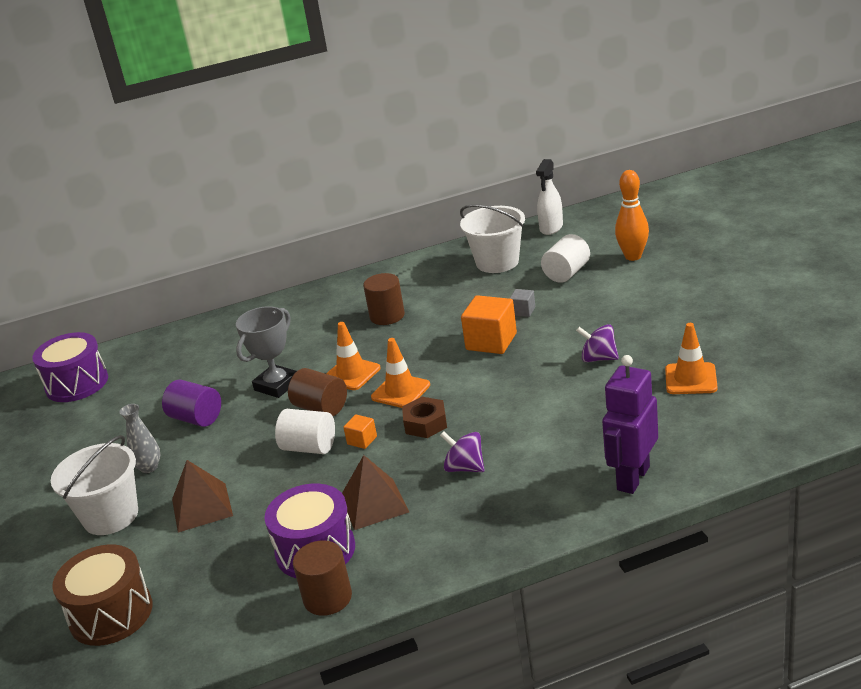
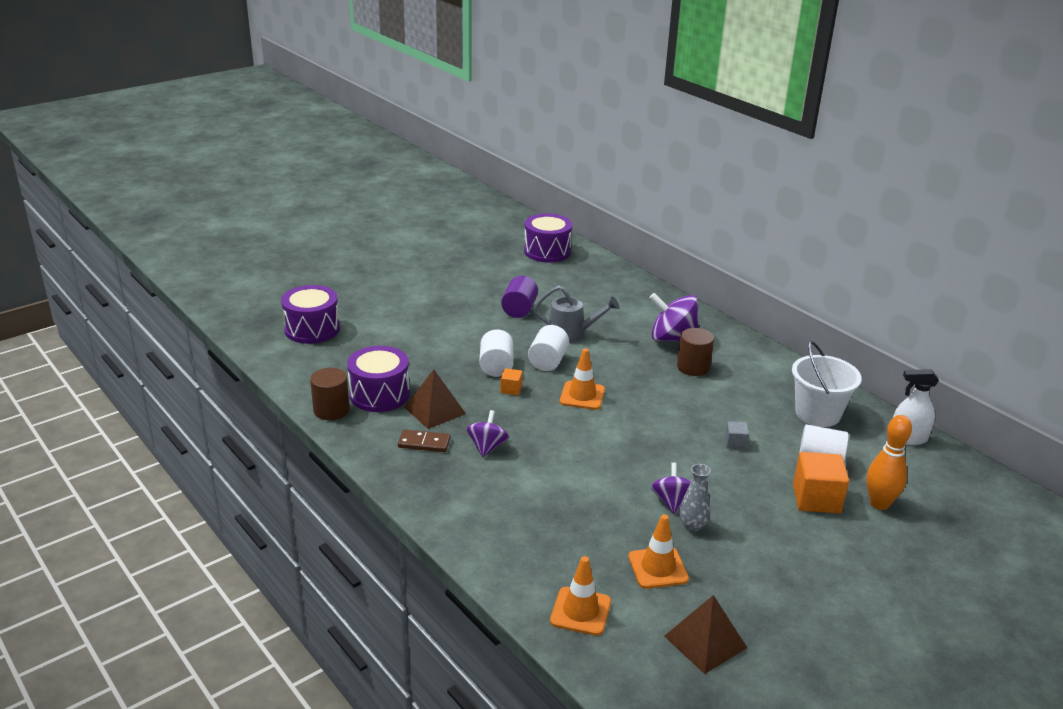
camera: 65 degrees right, 0 degrees up
(111, 516) = (404, 304): white bucket -> none
(111, 613) = (312, 329): brown drum -> purple drum
(149, 467) = (458, 305): grey vase -> grey vase (692, 526)
(202, 507) = (419, 337): brown pyramid -> brown pyramid (705, 641)
(277, 385) = (571, 334): grey trophy -> grey watering can
(321, 408) = (548, 361): brown cylinder -> white cylinder
(328, 321) = (672, 339): none -> purple spinning top
(351, 374) = (599, 366): orange traffic cone -> orange traffic cone (580, 611)
(425, 423) = (541, 416): brown nut -> none
(436, 517) = (424, 443): none -> brown domino
(491, 341) = (675, 432): orange cube -> orange cube (816, 499)
(632, 478) = (492, 544): purple robot -> none

